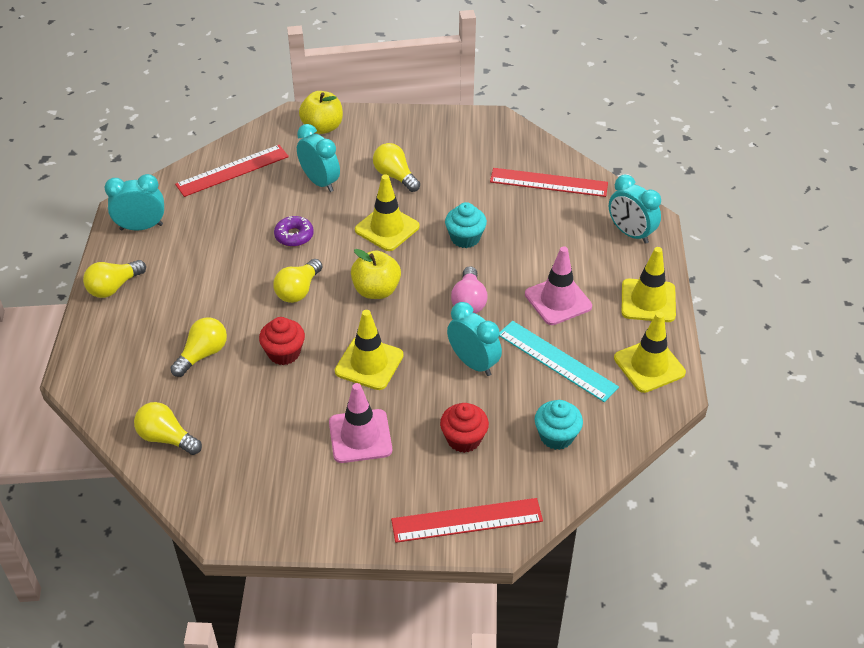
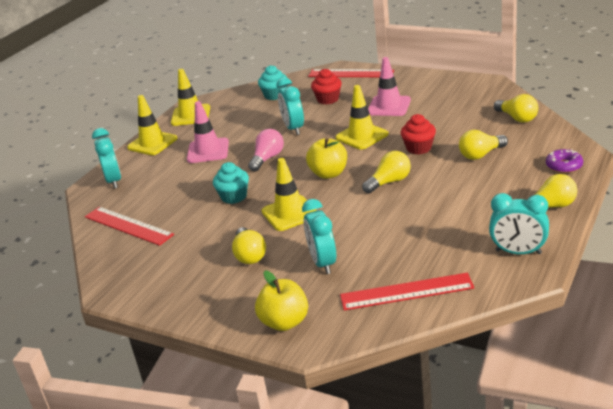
camera: 150 degrees left, 15 degrees down
(294, 236) = (373, 220): purple donut -> purple donut (564, 166)
(556, 361) = (241, 123): turquoise ruler -> none

